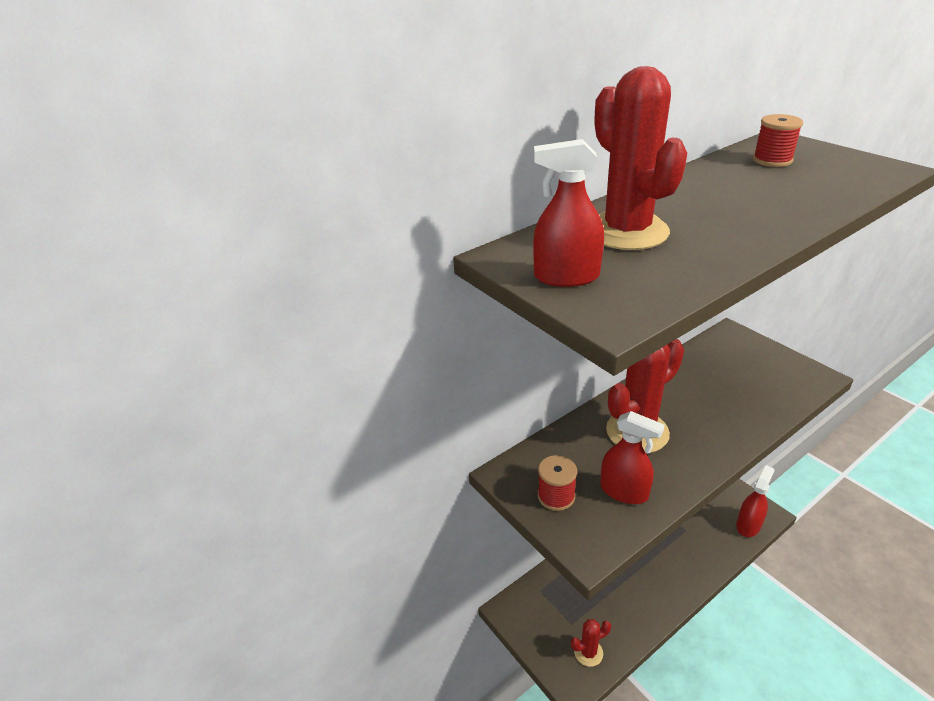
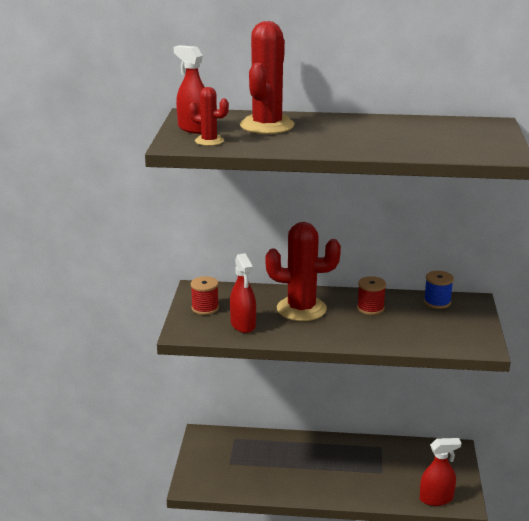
camera: 40 degrees right, 10 degrees down
(588, 652) = (219, 480): red cactus -> red cactus (209, 141)
(713, 351) = (437, 302): none -> blue spool
(772, 160) = (448, 128): red spool -> red spool (370, 308)

